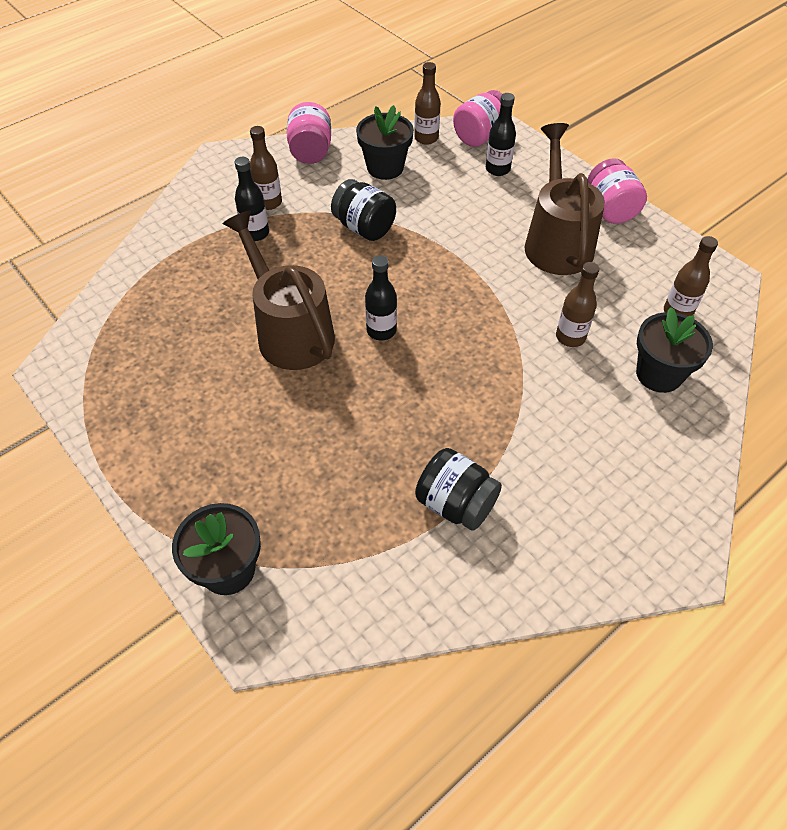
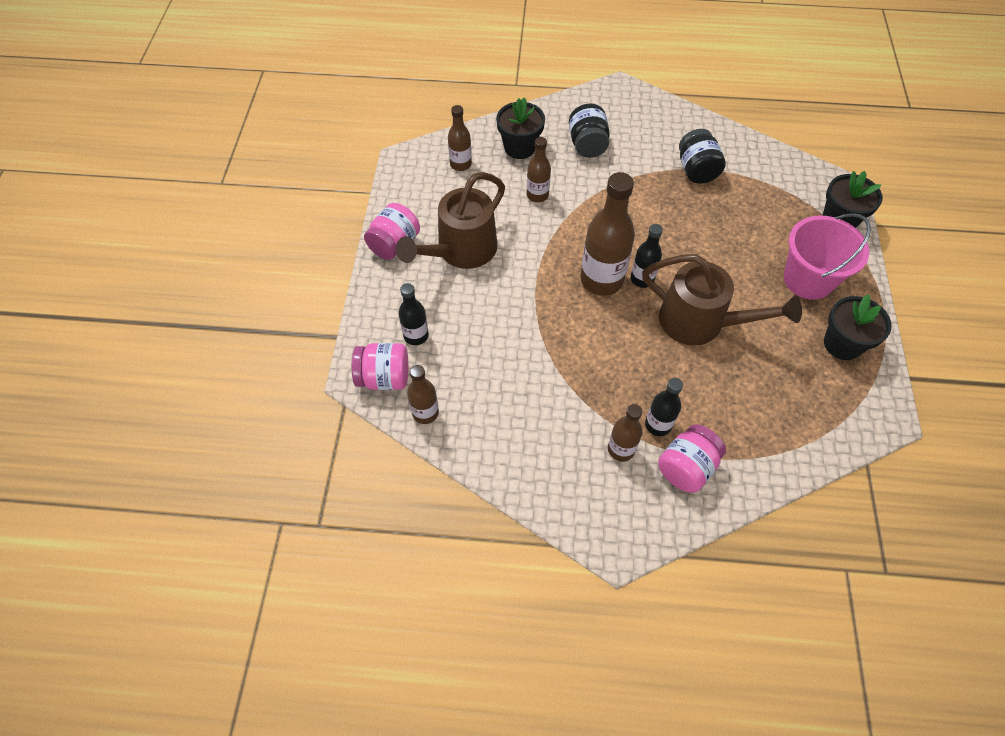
camera: 135 degrees left, 5 degrees up
(215, 454) = (808, 279): none -> pink bucket
(289, 331) = (701, 323): brown watering can -> brown watering can turned 75 degrees counterclockwise
(311, 151) = (533, 481): pink jar -> pink jar (686, 467)
(364, 228) = (572, 363): black jar -> black jar (587, 145)
(385, 168) = (494, 409): black flower pot -> black flower pot (842, 344)
(415, 303) = (601, 280): none -> brown bottle

